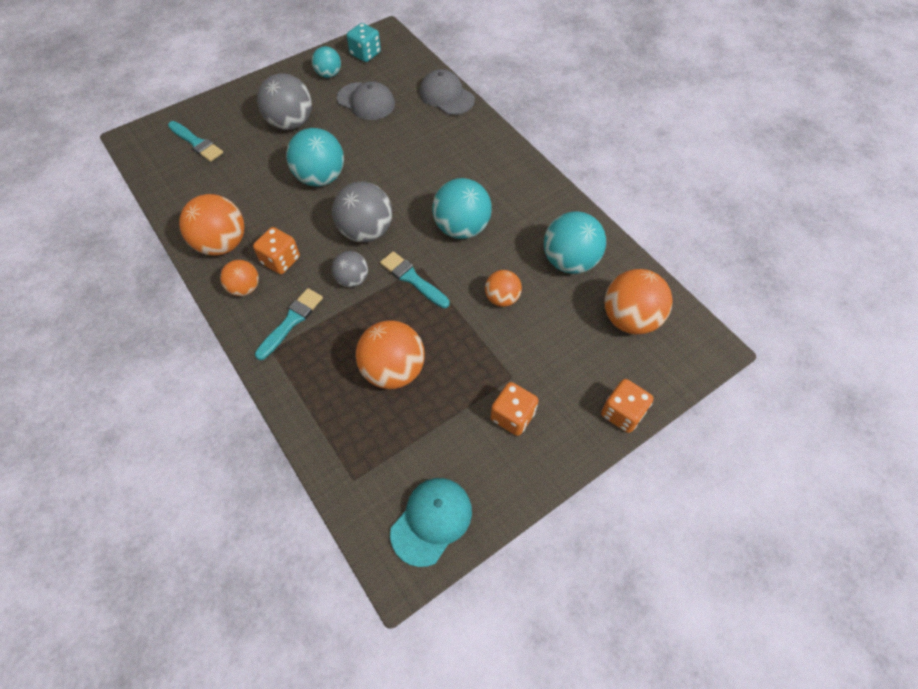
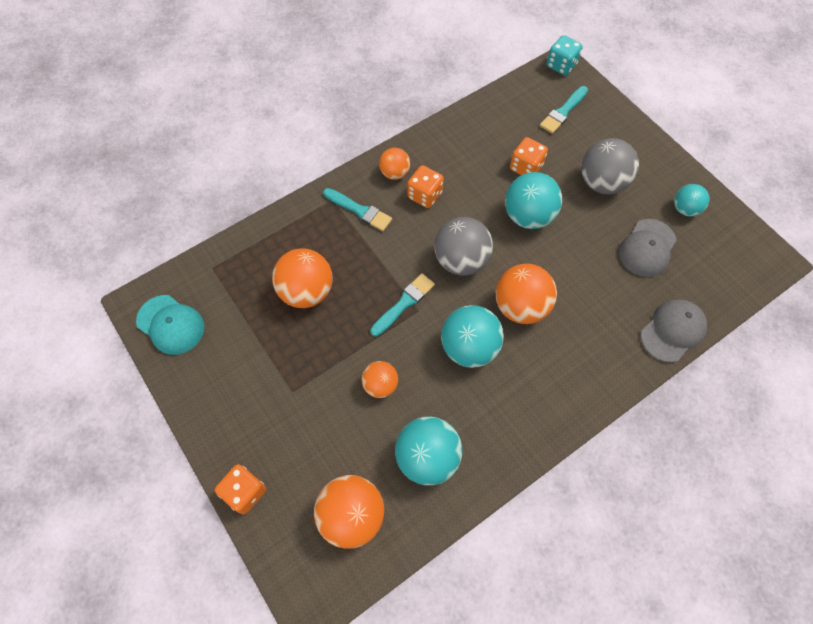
camera: 90 degrees right, 5 degrees up
(222, 244) = (442, 150): orange ball -> orange ball (520, 306)
(352, 279) = (403, 253): grey ball -> none
(365, 54) = (729, 242): turquoise dice -> turquoise dice (561, 65)
(512, 416) = (253, 390): orange dice -> orange dice (526, 167)

